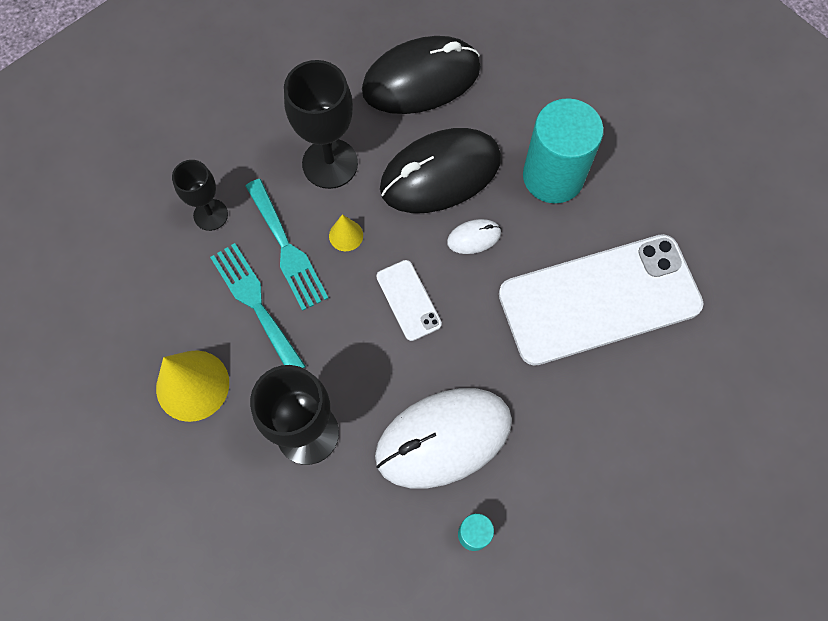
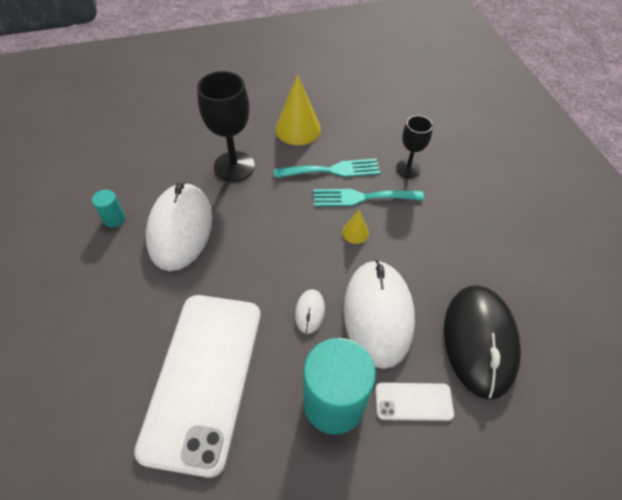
camera: 115 degrees right, 15 degrees down
(330, 163) = (420, 245): black goblet -> none
(408, 300) = (285, 248): white phone -> white phone (413, 401)
(440, 174) = (378, 314): black mouse -> white mouse

